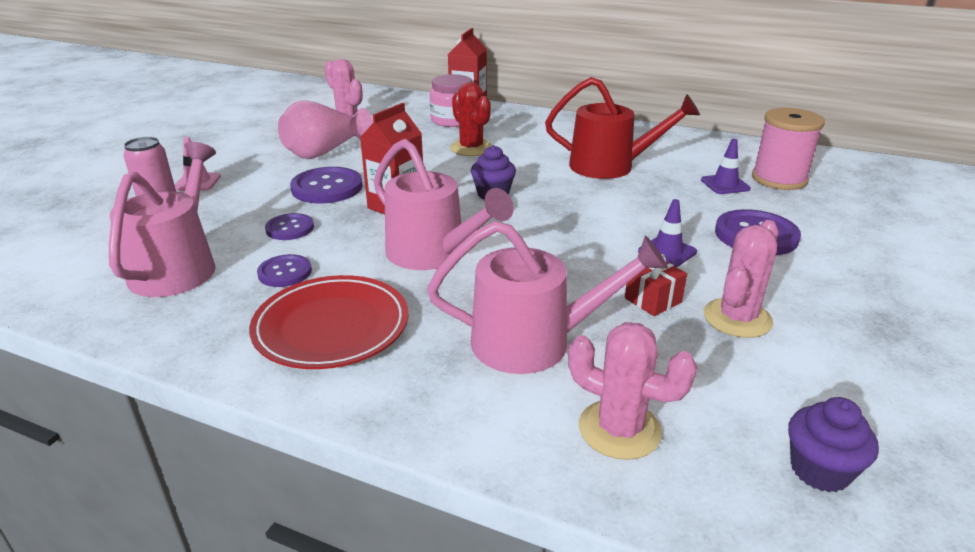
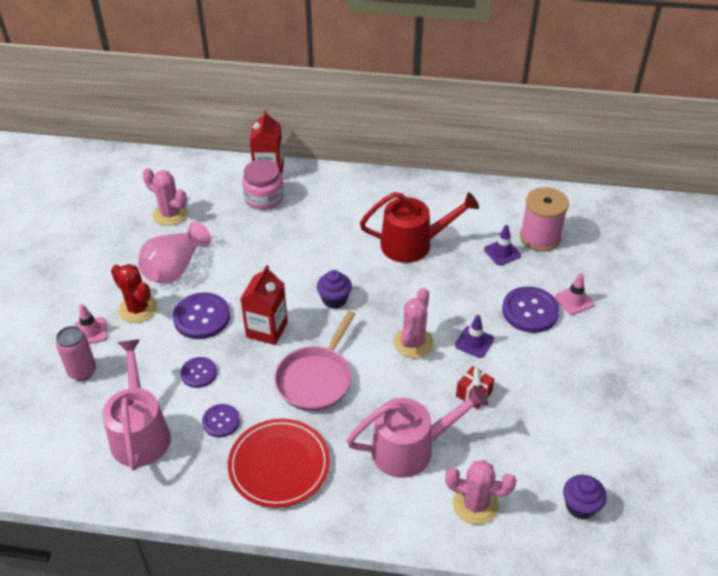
camera: 15 degrees left, 15 degrees up
(433, 254) = (316, 379): pink watering can -> pink pan
(471, 148) = (295, 239): red cactus -> red cactus (138, 309)
(737, 318) = (527, 399): pink cactus -> pink cactus (413, 343)
(823, 234) = (574, 300): none -> pink traffic cone

